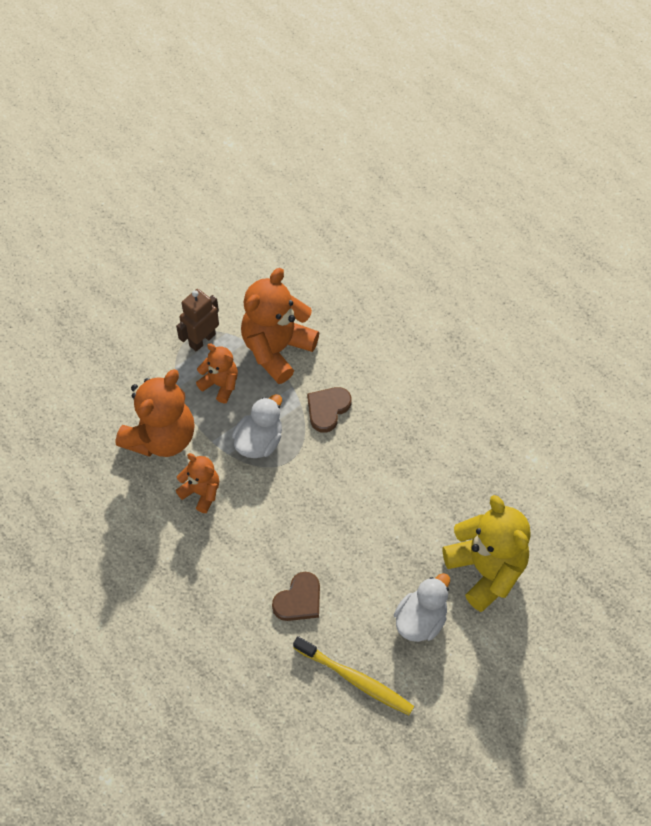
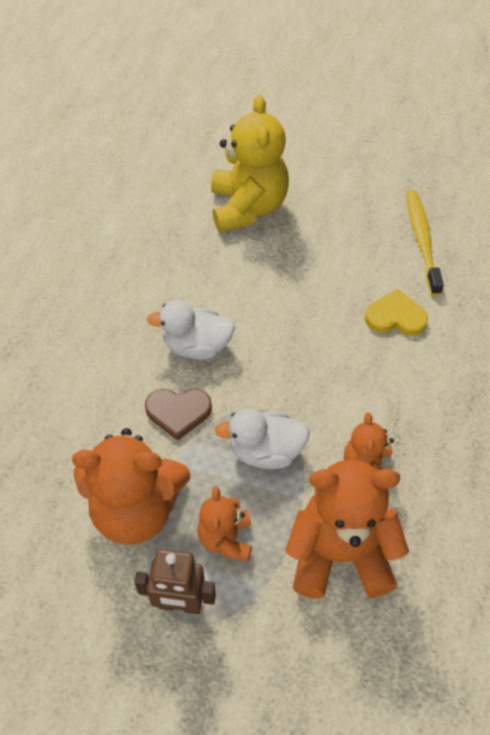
camera: 125 degrees left, 5 degrees down
(299, 600) = (395, 317): brown heart -> yellow heart
(421, 620) = (331, 226): white duck -> white duck (196, 346)
(486, 570) = (248, 207): yellow teddy bear -> yellow teddy bear turned 150 degrees clockwise

